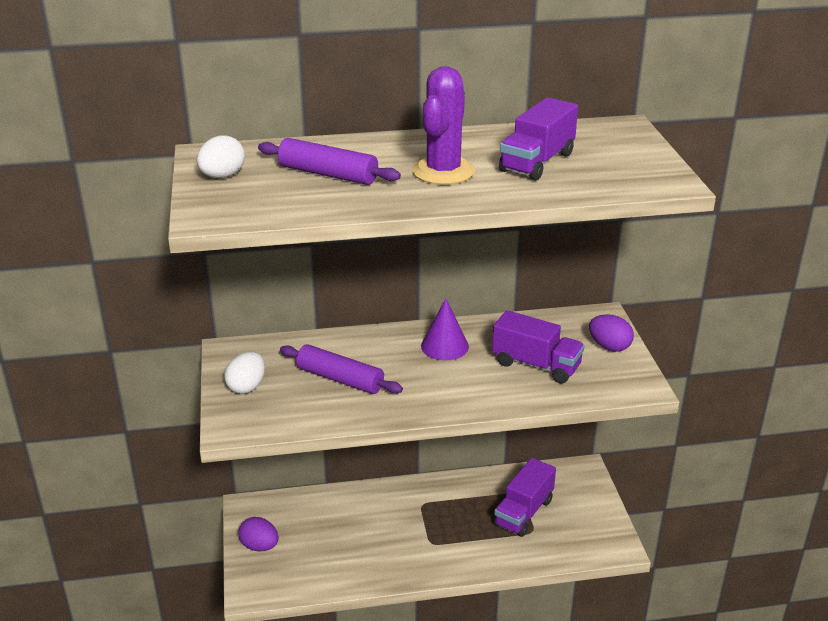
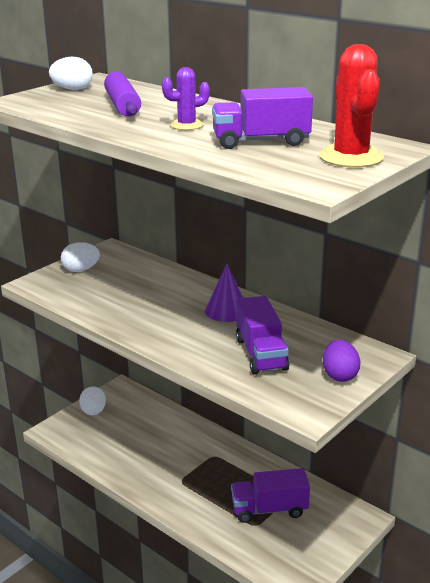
camera: 50 degrees right, 5 degrees down
(259, 546) = (93, 412): purple egg -> white egg
(340, 379) = (131, 293): purple rolling pin -> none
(443, 171) = (186, 125): purple cactus -> purple cactus, size x0.59
(624, 149) = (351, 157): none -> red cactus

